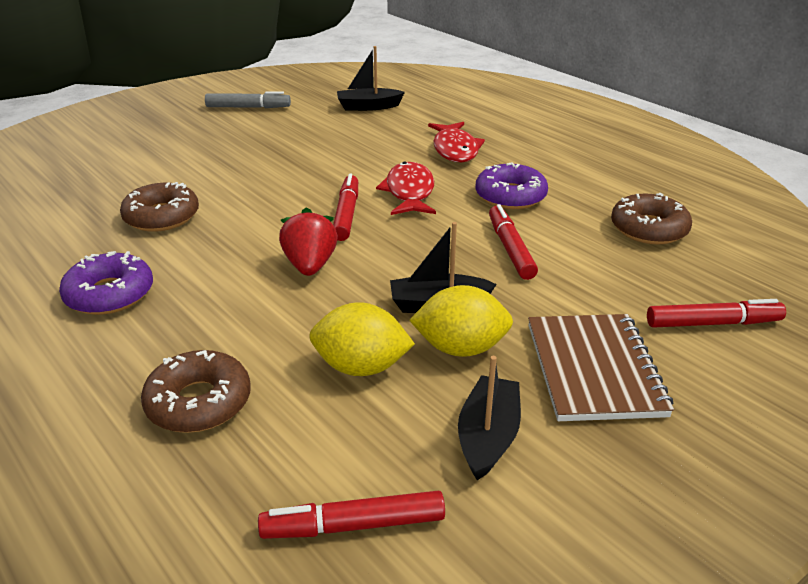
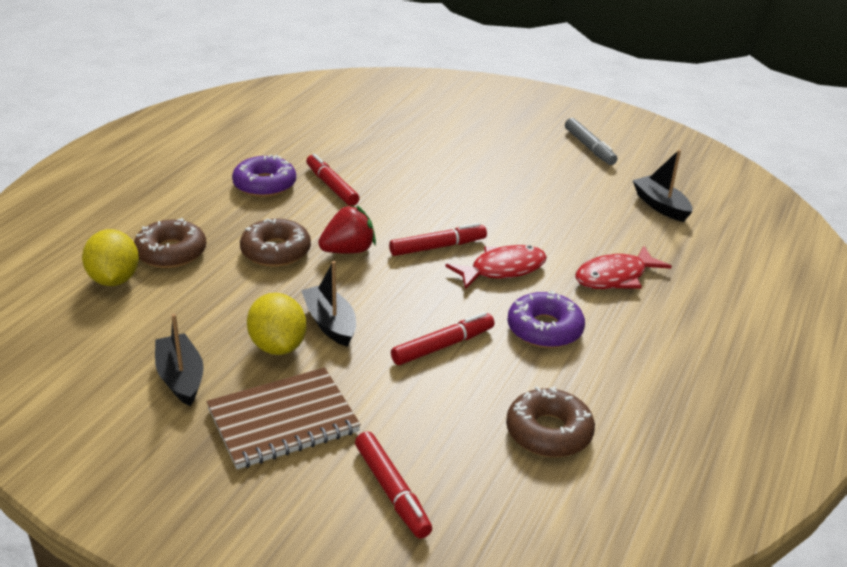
camera: 65 degrees right, 0 degrees up
(162, 217) = (372, 170): brown donut -> brown donut (276, 251)
(353, 525) = (83, 339): red marker -> red marker (331, 186)
(361, 367) = (234, 305): yellow lemon -> yellow lemon (114, 279)
(488, 437) = (181, 378): black boat -> black boat turned 105 degrees counterclockwise

